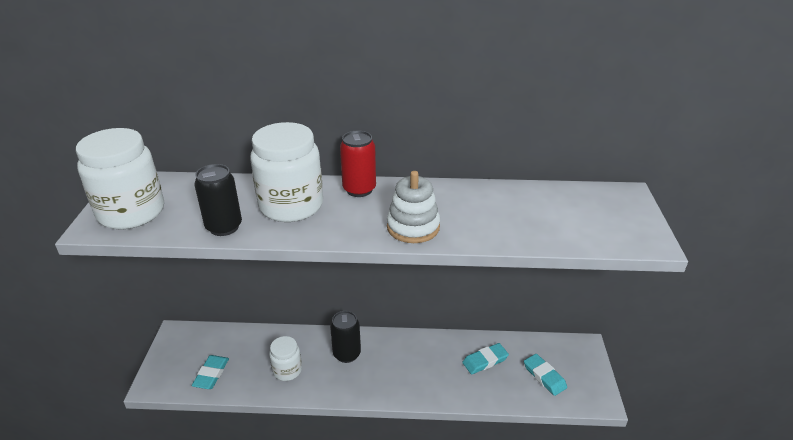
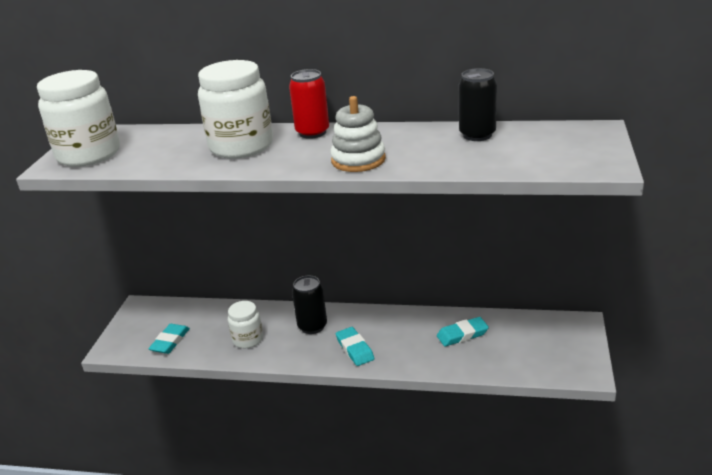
camera: 10 degrees right, 5 degrees down
(224, 227) = (172, 163): black can -> black can (477, 135)
(544, 376) = (527, 350): turquoise eraser -> turquoise eraser (354, 349)

